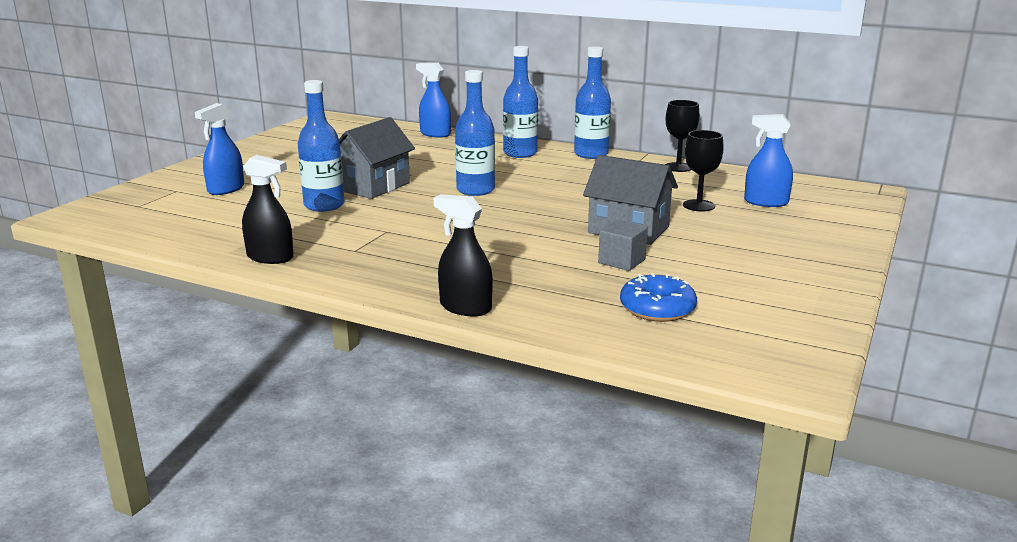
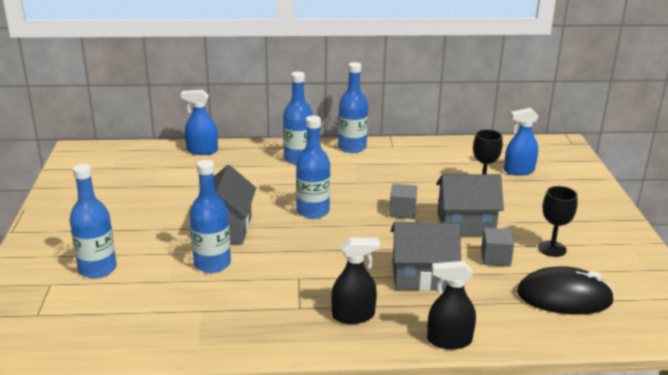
camera: 30 degrees left, 5 degrees up
(226, 189) = (97, 269): blue spray bottle -> blue bottle
(270, 257) = (242, 339): black spray bottle -> black spray bottle (353, 315)
(514, 256) = (422, 276): none -> grey house
(570, 207) = (402, 212): none -> grey cube
(657, 308) = (564, 297): blue donut -> black mouse
(678, 167) = (427, 147): black goblet -> black goblet (552, 249)

